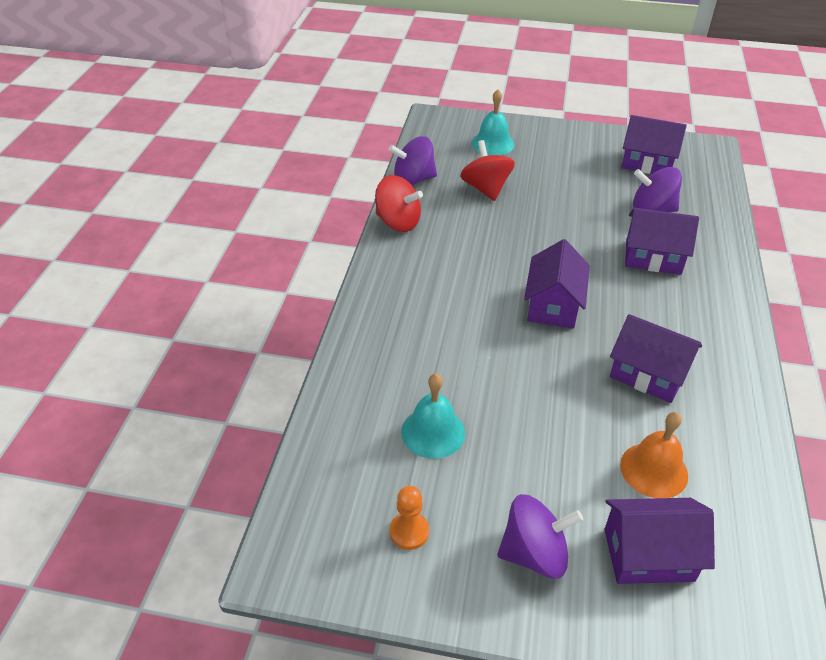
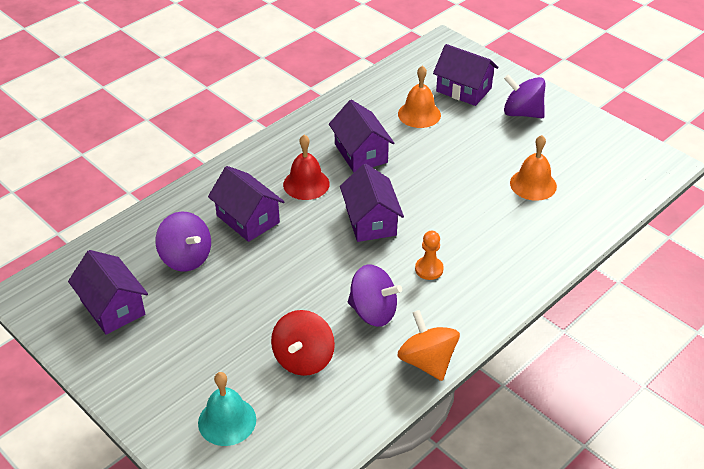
camera: 145 degrees left, 0 degrees up
(398, 222) = (427, 361): red spinning top -> orange spinning top
(409, 532) = (584, 147): orange pawn -> orange pawn (429, 269)
(413, 180) = (365, 411): purple spinning top -> purple spinning top (373, 312)
(433, 432) = (533, 184): turquoise bell -> orange bell
(553, 305) = (370, 221): purple house -> purple house turned 60 degrees counterclockwise
(652, 312) = (306, 184): none -> red bell

